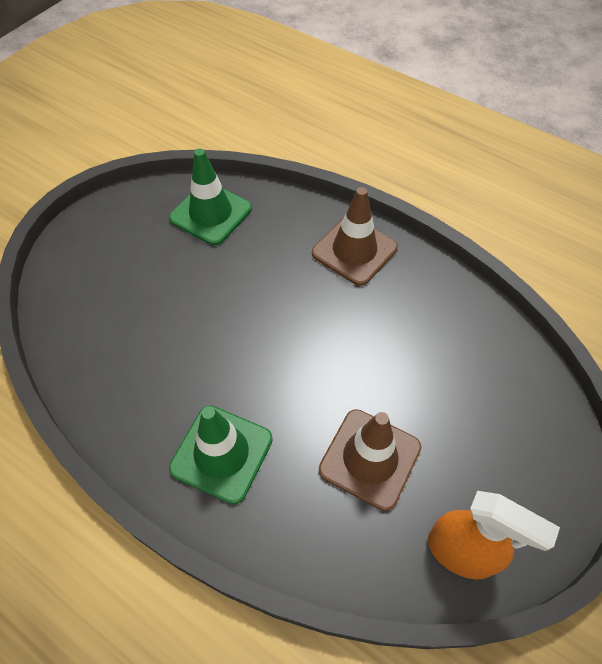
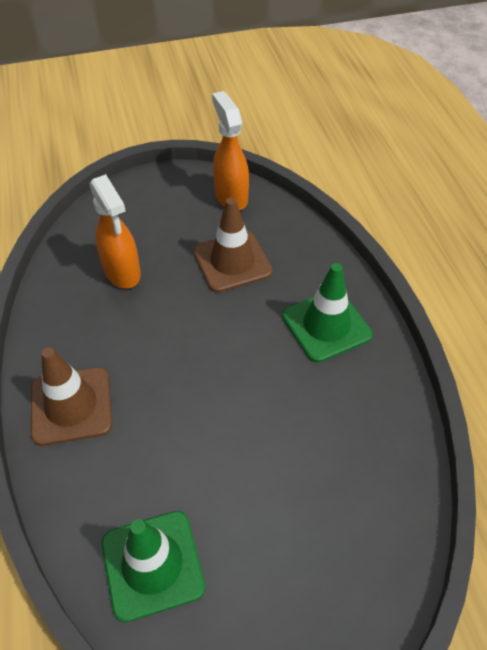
camera: 140 degrees left, 5 degrees down
(449, 369) = (122, 272): none -> orange spray bottle

